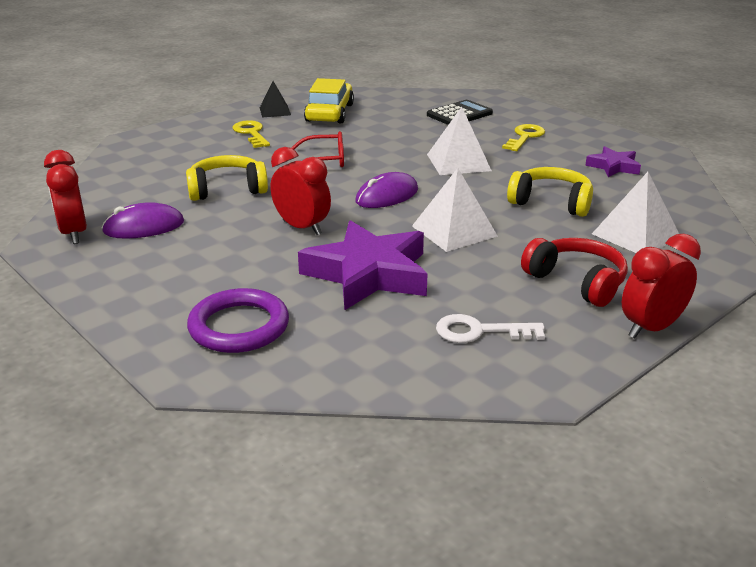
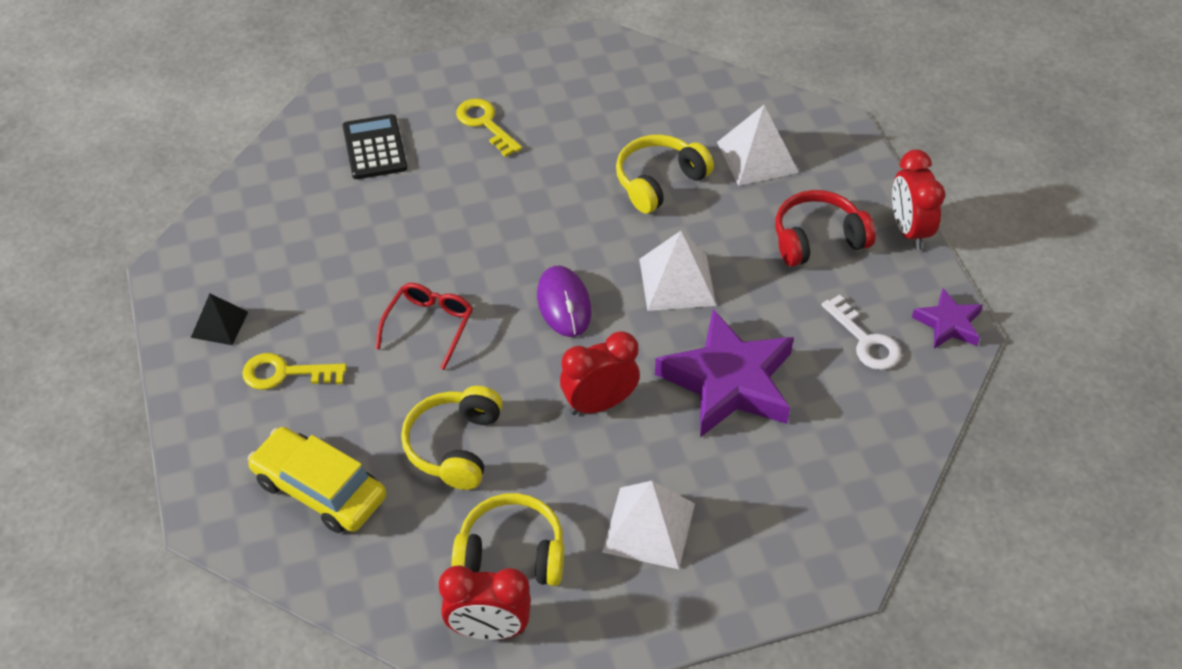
camera: 65 degrees left, 20 degrees up
(144, 227) = (511, 553): purple mouse -> yellow headphones
(239, 326) = (778, 514): purple ring -> none
(329, 113) = (272, 269): yellow car -> yellow car (319, 489)
(458, 162) = (516, 209): white pyramid -> white pyramid (648, 527)
(480, 331) = (865, 341): white key -> white key turned 60 degrees counterclockwise
(613, 166) = (607, 95): purple star -> purple star (948, 324)

